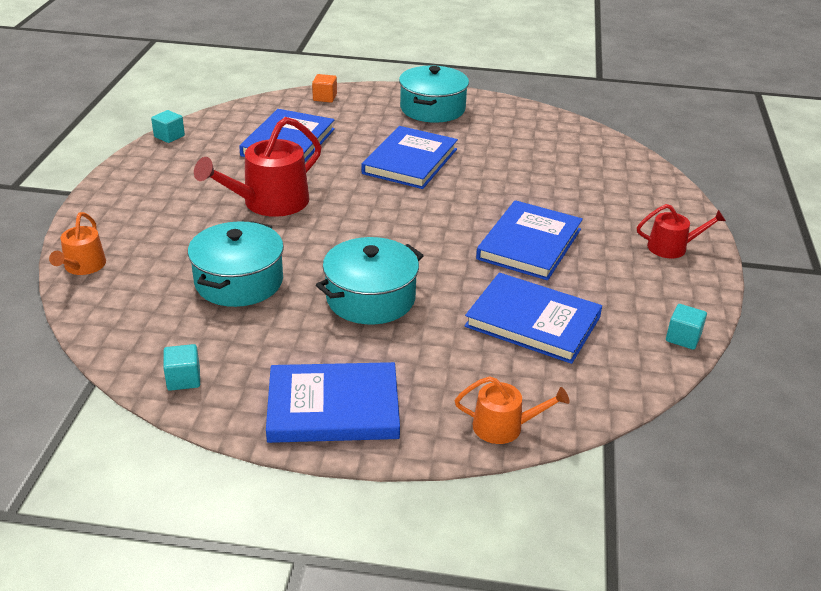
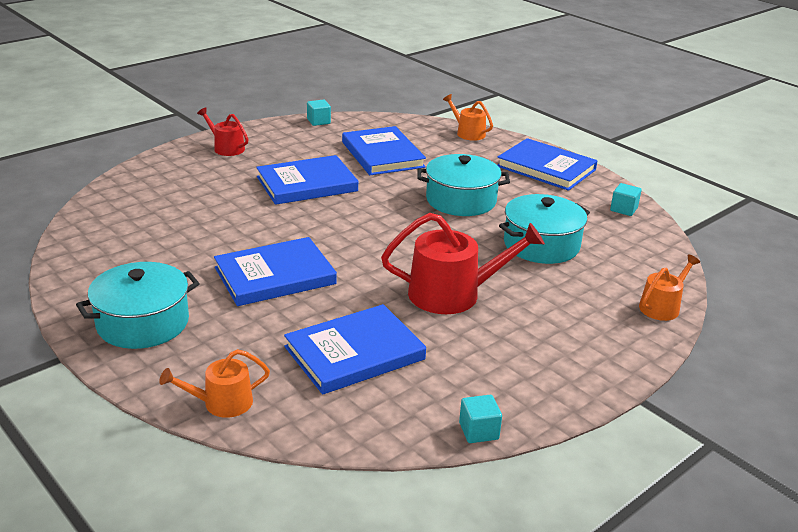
camera: 140 degrees left, 5 degrees down
(325, 97) = (222, 403): orange cube -> orange watering can

